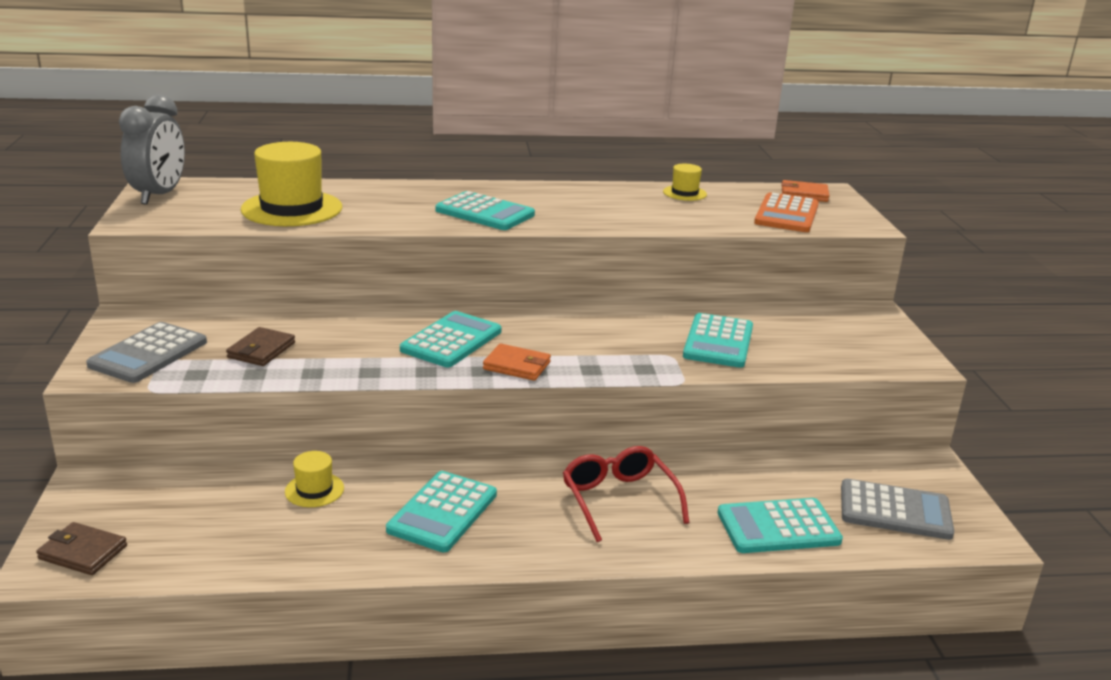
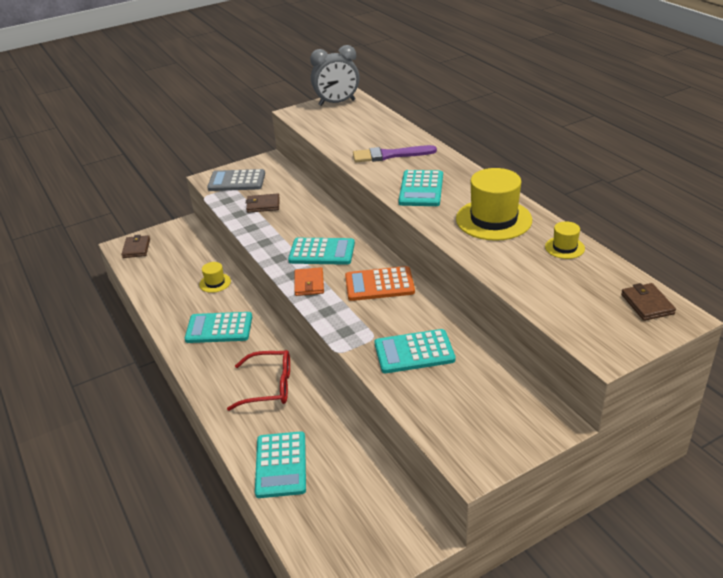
camera: 70 degrees right, 10 degrees up
(292, 208) = (358, 137): yellow hat -> yellow hat (493, 219)
(374, 206) = (390, 155): none -> purple brush
(619, 500) = (269, 387): red glasses -> red glasses turned 45 degrees clockwise
(778, 527) = (281, 465): turquoise calculator -> turquoise calculator turned 150 degrees counterclockwise
(786, 214) = (578, 306): orange calculator -> orange calculator (379, 284)
(804, 194) = (647, 304): orange wallet -> brown wallet
(895, 511) = (338, 524): grey calculator -> none

